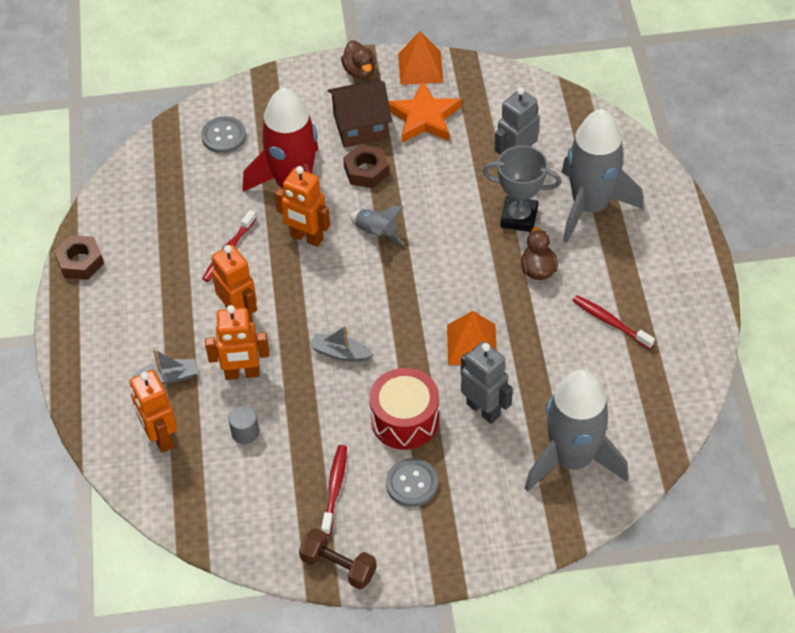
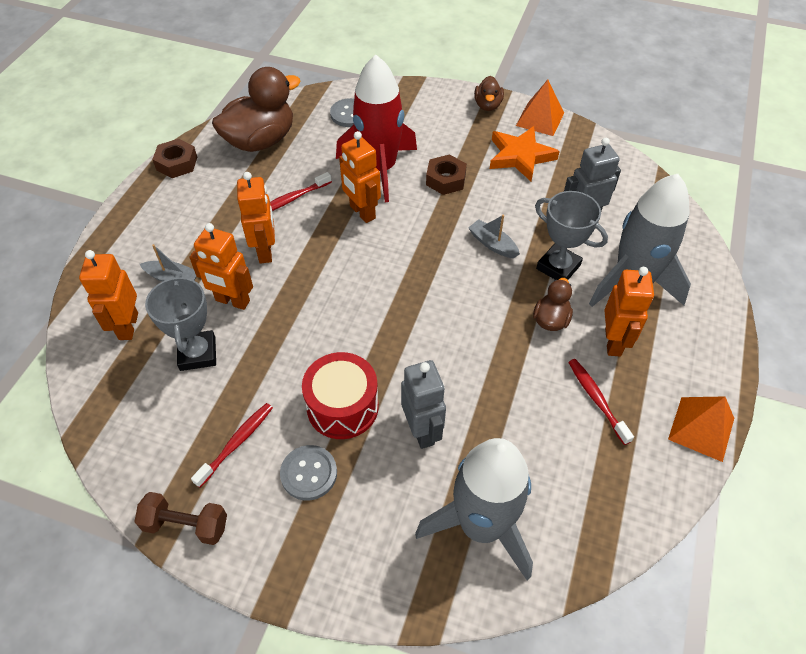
camera: 25 degrees right, 0 degrees up
(150, 202) = (260, 141): none -> brown duck
(245, 432) = (198, 353): grey cylinder -> grey trophy
(338, 566) = (186, 525): brown dumbbell -> brown dumbbell turned 45 degrees counterclockwise
(340, 353) = (326, 319): grey boat -> grey boat (492, 244)
(361, 126) = (463, 145): brown house -> none
(376, 233) = (422, 231): grey rocket -> none
(471, 344) = (448, 362): orange pyramid -> orange pyramid (701, 428)
(600, 267) = (613, 342): none -> orange robot

